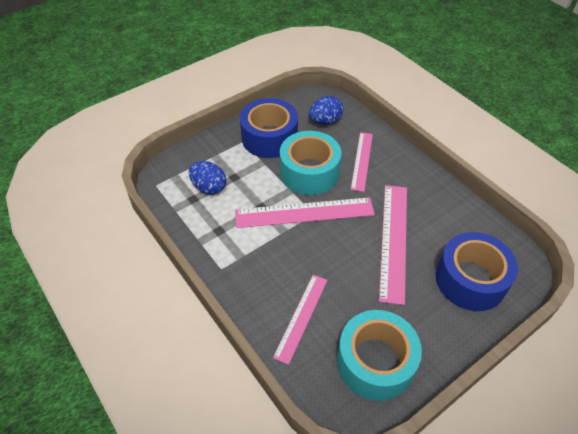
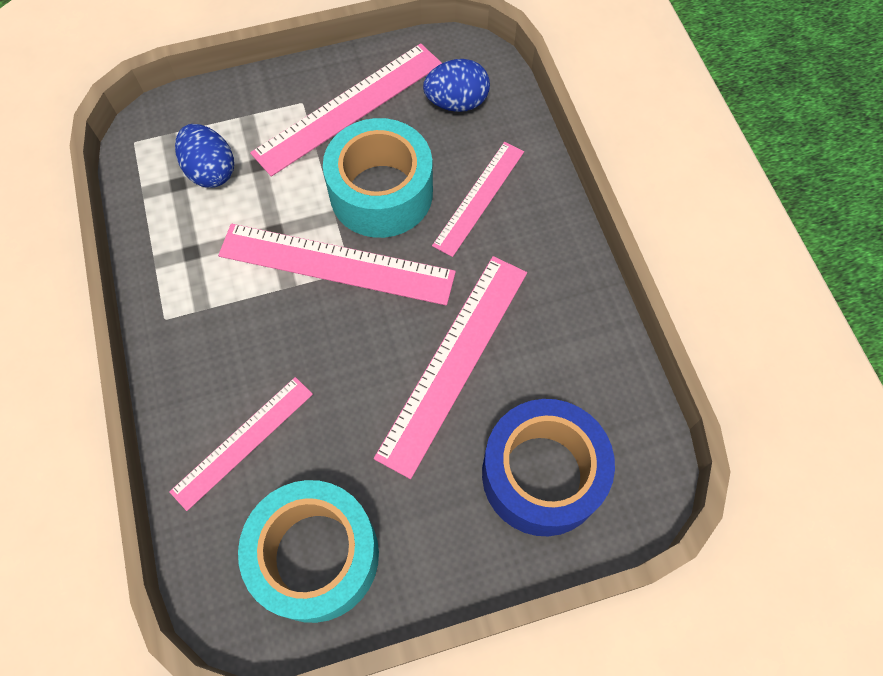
camera: 20 degrees right, 15 degrees up
(269, 138) = (348, 108): blue tape -> pink ruler

